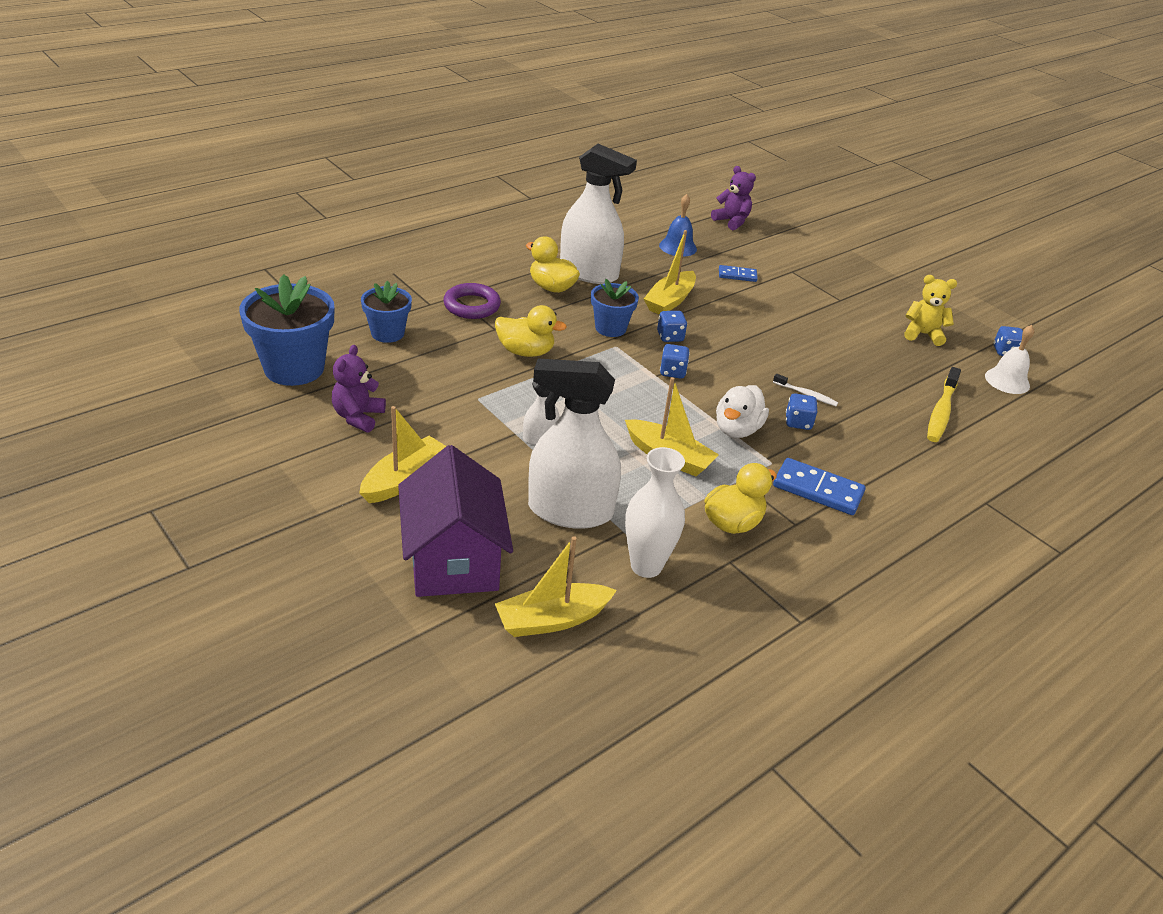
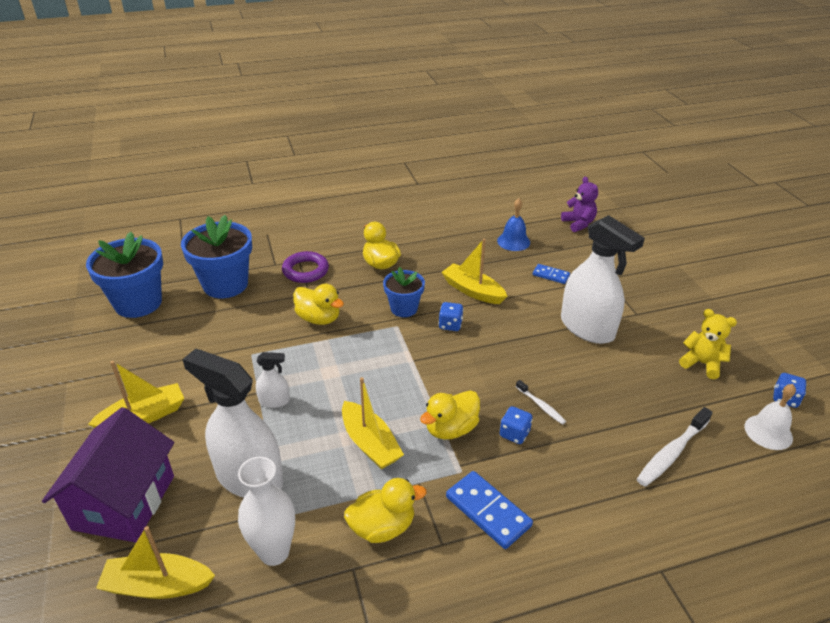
camera: 25 degrees right, 0 degrees up
(358, 417) = (151, 353): purple teddy bear -> none
(387, 333) = (225, 284): blue flower pot -> blue flower pot, size x1.69
(589, 272) = (420, 255): white spray bottle -> white spray bottle (587, 328)
(670, 301) = (472, 291): yellow boat -> yellow boat turned 75 degrees clockwise
(672, 372) = (430, 359): blue dice -> none
(737, 429) = (451, 429): white duck -> yellow duck
(941, 412) = (671, 453): yellow toothbrush -> white toothbrush

